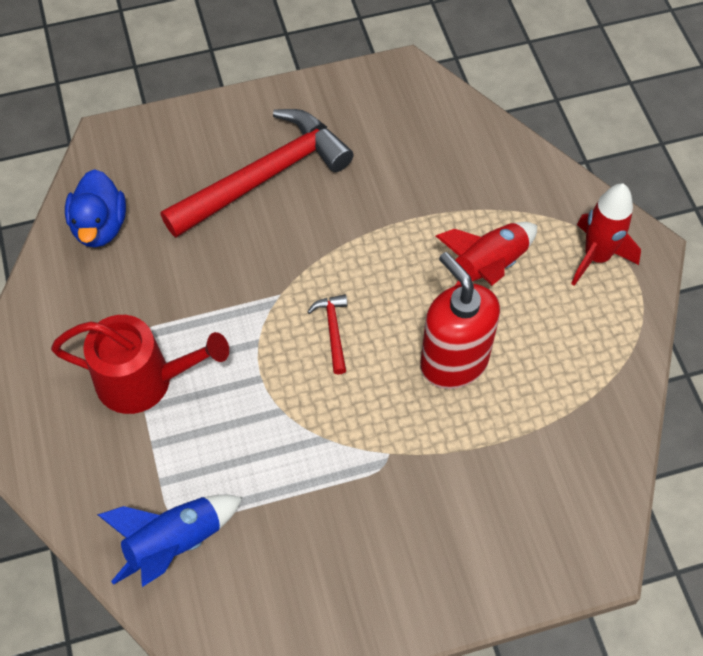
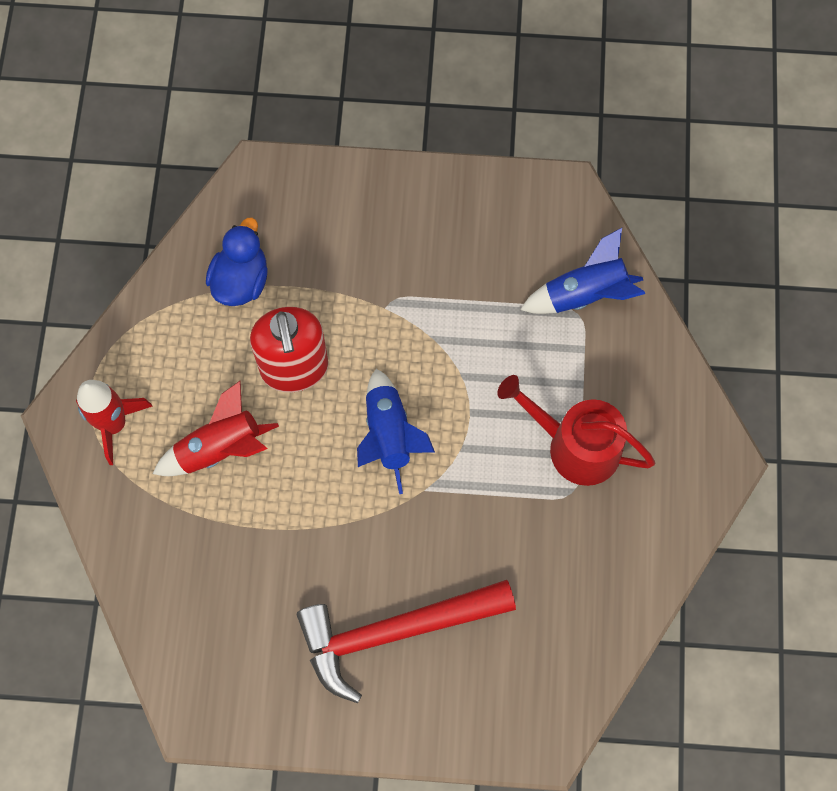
camera: 160 degrees left, 10 degrees up
(100, 226) = (578, 630): blue duck -> blue duck (241, 281)
(333, 331) = (389, 435): red hammer -> blue rocket

